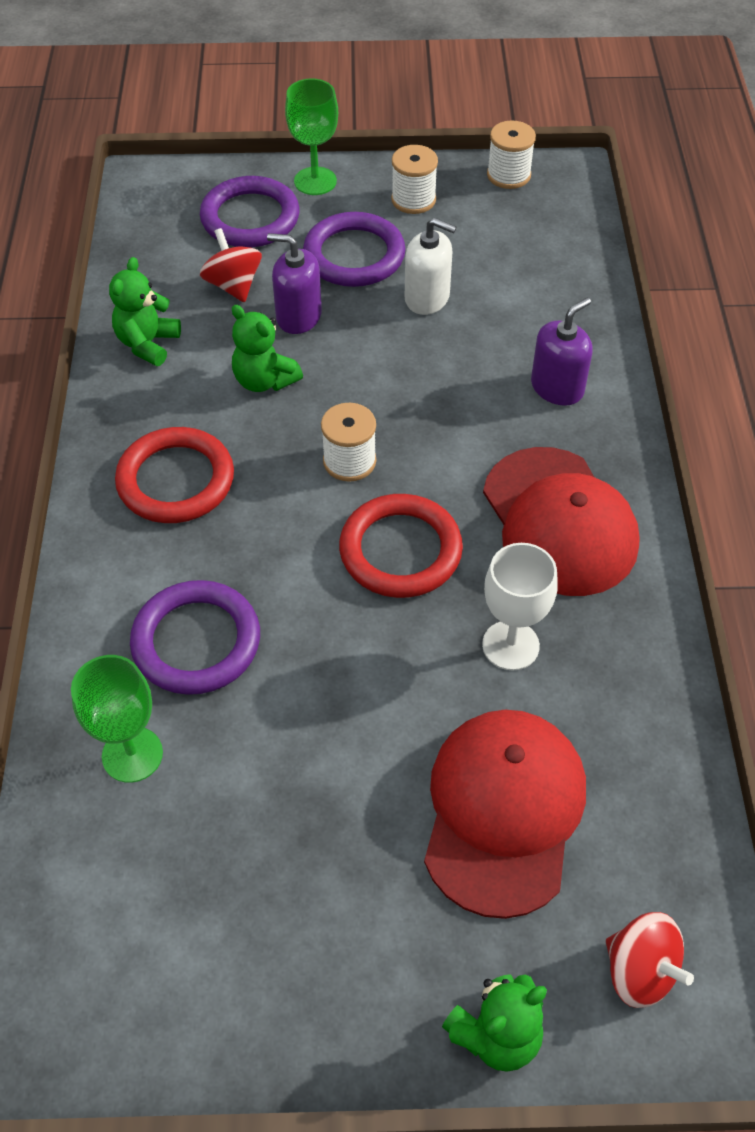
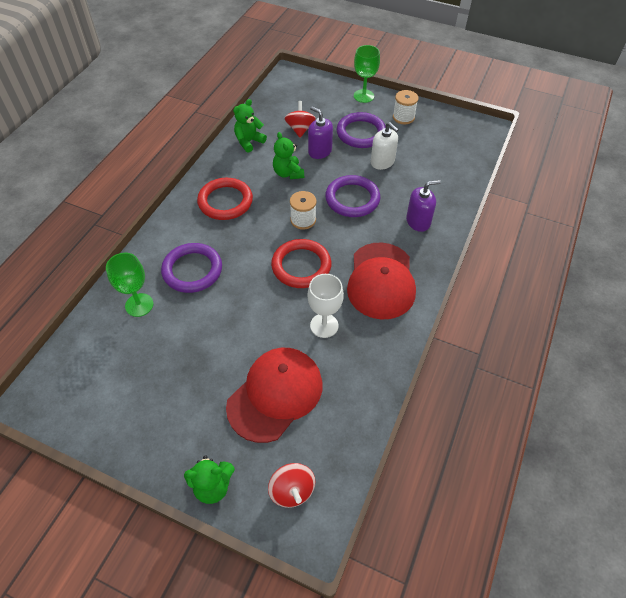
camera: 25 degrees right, 0 degrees up
(250, 218) = (325, 103): purple ring -> purple ring (352, 199)
(508, 175) = (455, 120): white spool -> none

